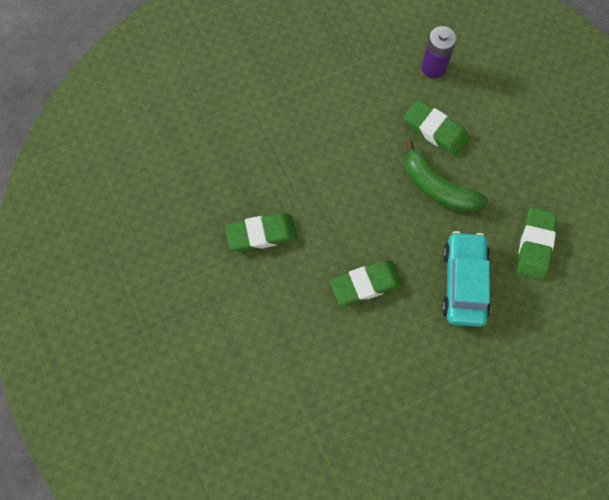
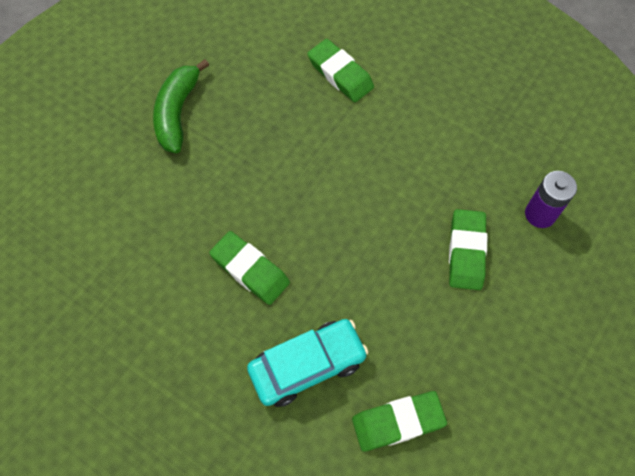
camera: 60 degrees right, 5 degrees down
(261, 234) = (248, 153): green eraser -> green eraser (340, 74)
(437, 187) = (401, 286): green banana -> green banana (178, 112)

